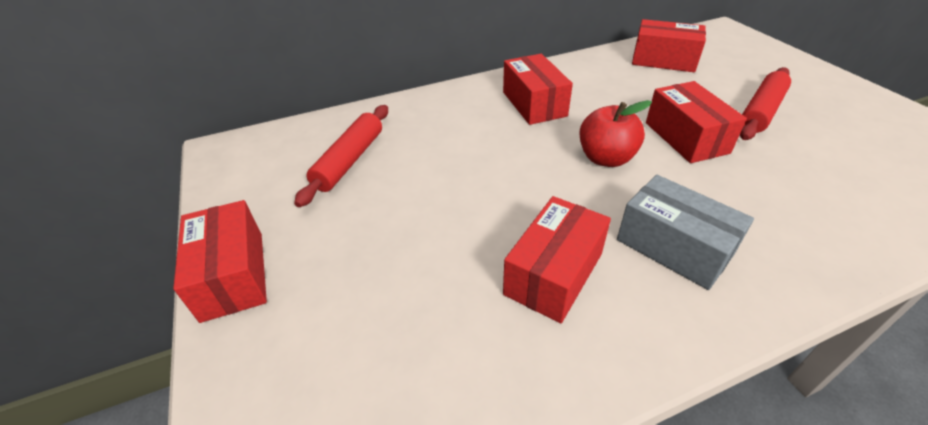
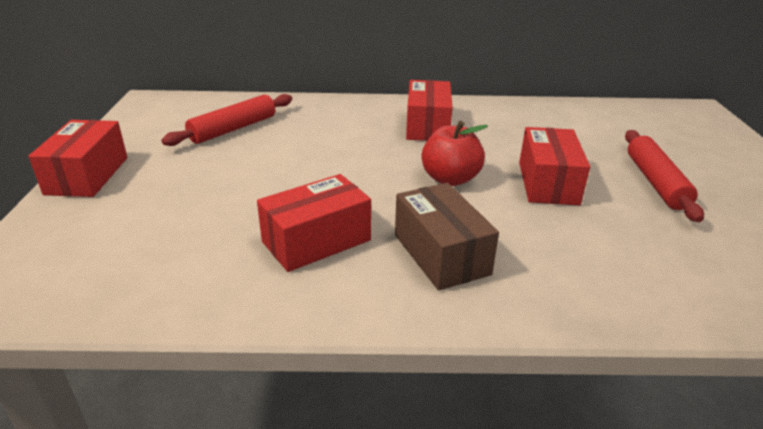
camera: 20 degrees right, 10 degrees down
(663, 60) = (596, 121): red box -> none
(673, 247) = (441, 254): grey box -> brown box
(761, 111) = (656, 182): red rolling pin -> red rolling pin turned 60 degrees counterclockwise

